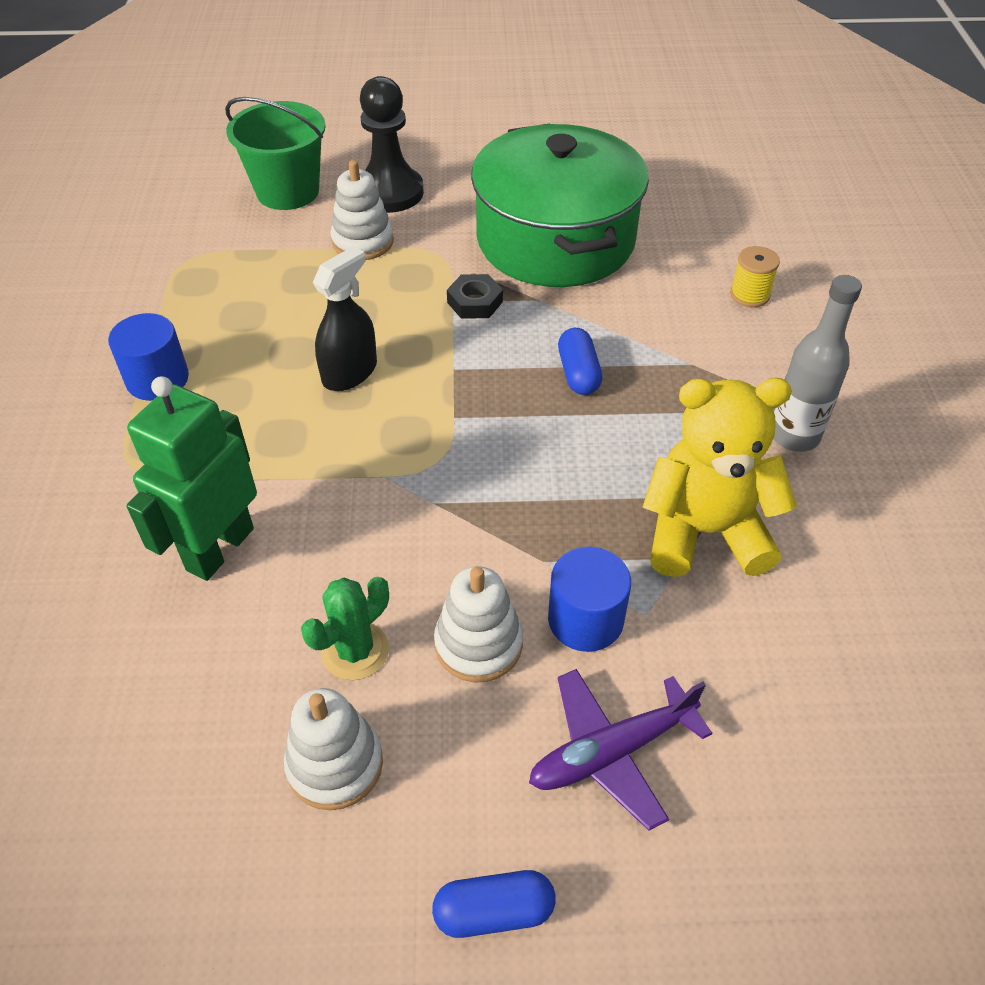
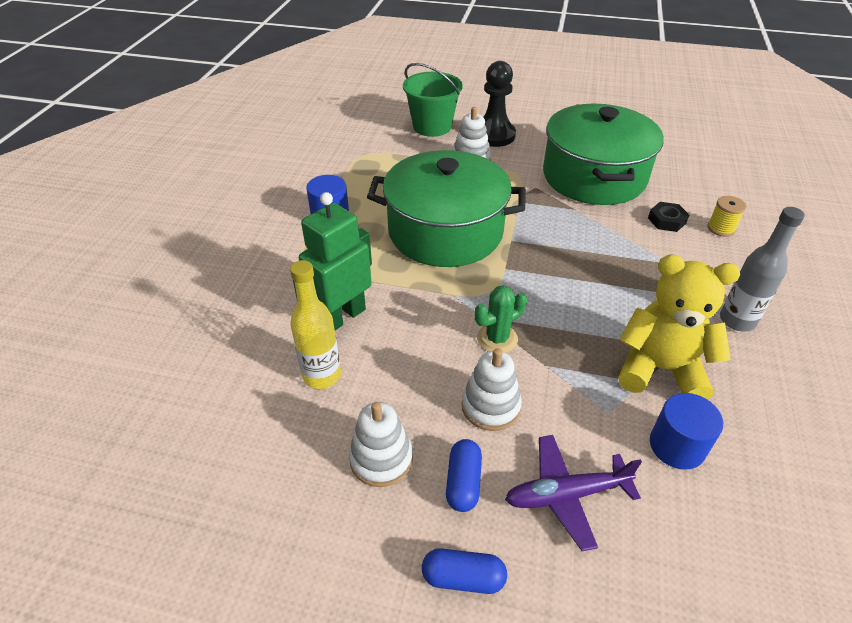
camera: 15 degrees right, 5 degrees down
(211, 653) = (322, 375): none -> yellow bottle
(350, 372) = (445, 231): black spray bottle -> green pot
(355, 651) = (410, 393): green cactus -> green cactus (497, 339)
(474, 302) = (533, 204): black nut -> black nut (666, 220)
(578, 373) = (592, 256): blue capsule -> blue capsule (463, 482)
(585, 619) = (566, 407): blue cylinder -> blue cylinder (677, 446)

